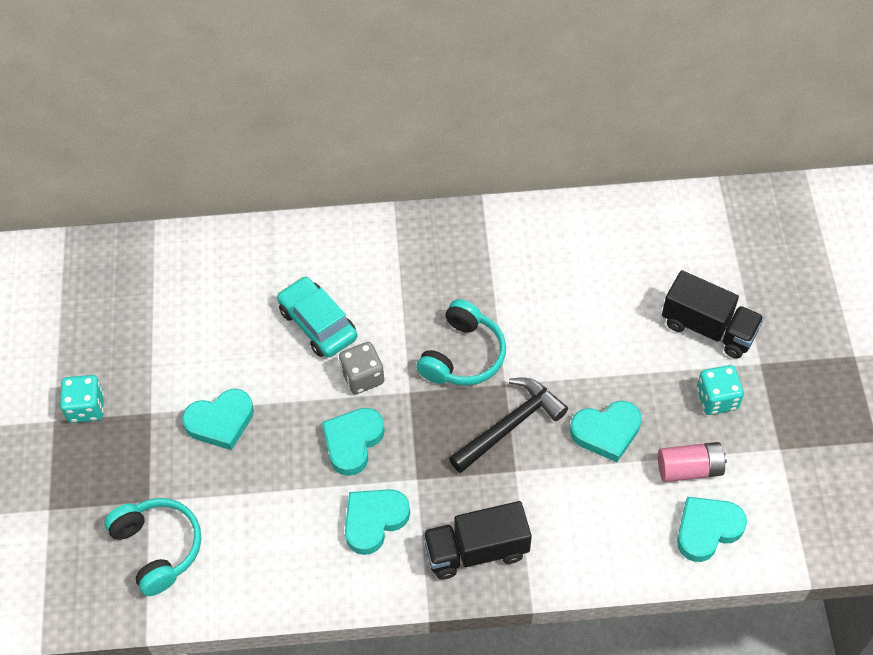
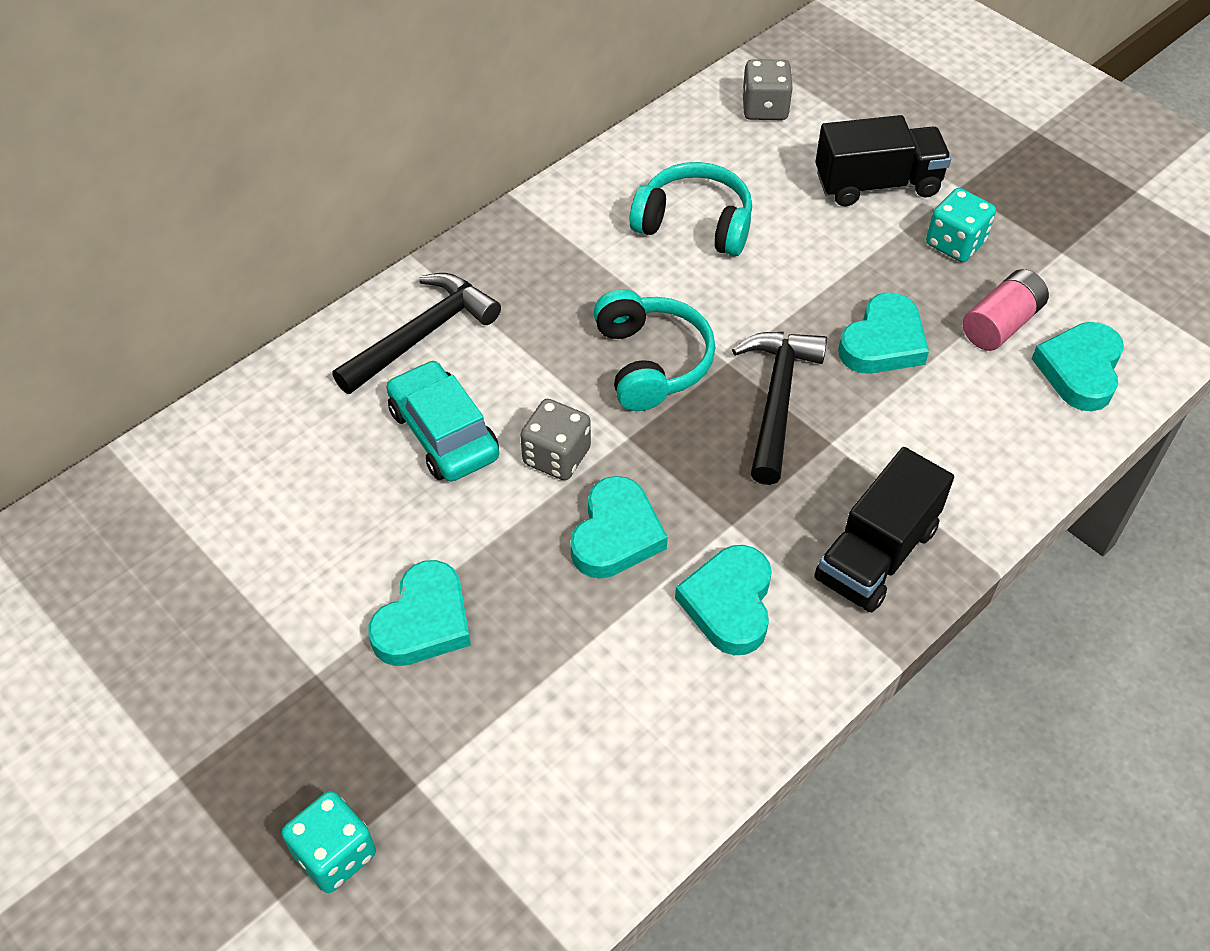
camera: 40 degrees left, 5 degrees down
(86, 407) = (214, 728): turquoise dice -> turquoise dice (335, 854)
(158, 548) = (485, 833): turquoise headphones -> turquoise headphones (694, 224)
(318, 324) = (443, 433): turquoise car -> turquoise car turned 45 degrees clockwise
(353, 442) = (616, 534): turquoise heart -> turquoise heart turned 150 degrees counterclockwise
(356, 257) = (422, 335): none -> black hammer
(690, 231) = (765, 108): none -> grey dice

